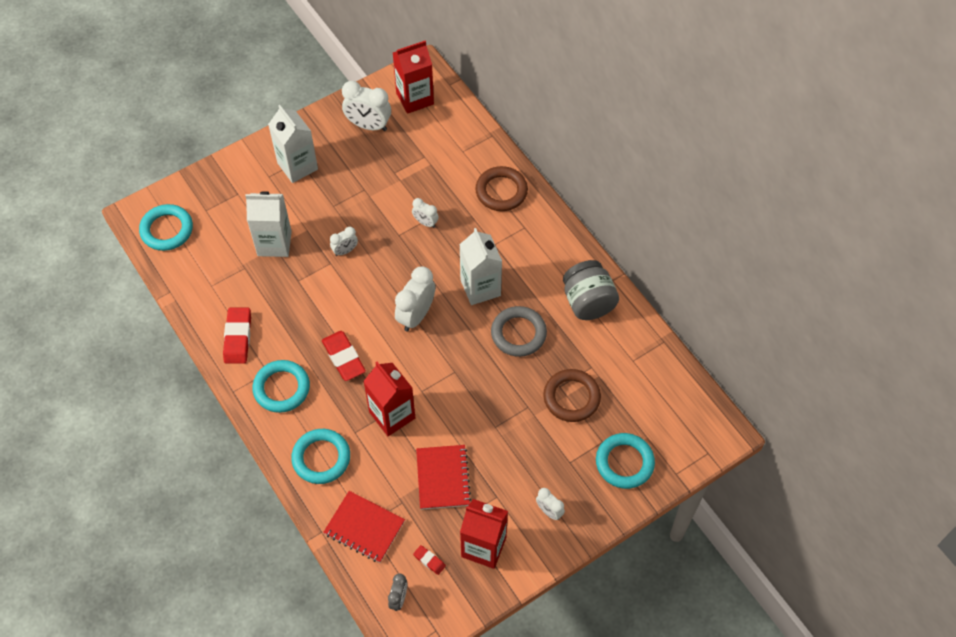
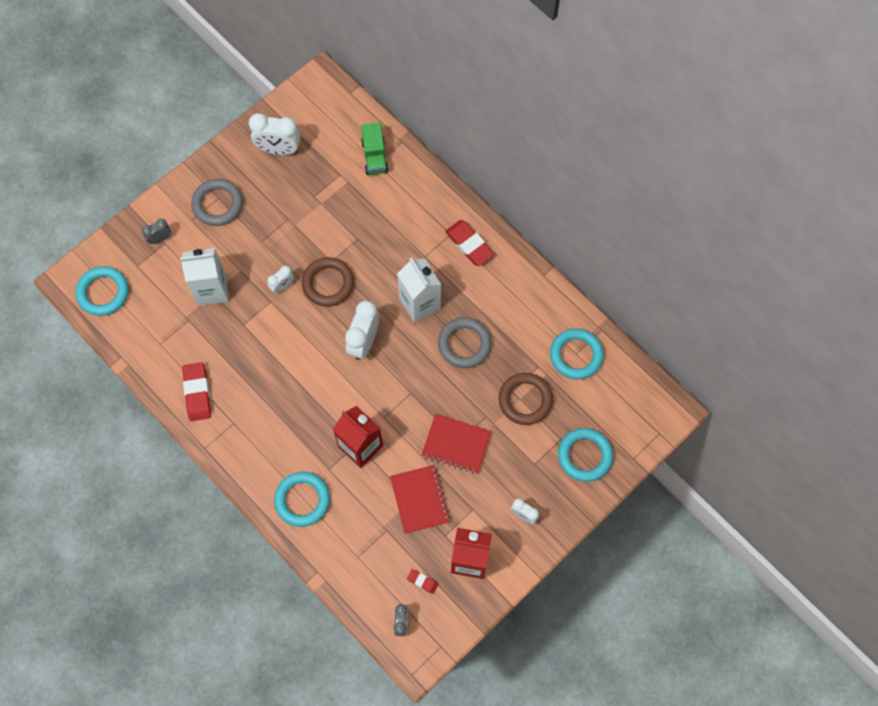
camera: 10 degrees left, 10 degrees up
(234, 189) = (160, 239): none -> grey clock
(281, 388) = (250, 437): turquoise ring -> turquoise ring (576, 355)
(297, 166) = (217, 204): white carton -> grey ring
(344, 358) = (303, 396): red eraser -> red eraser (469, 244)
(364, 527) = (356, 560): red notebook -> red notebook (456, 444)
(415, 98) = (319, 113): red carton -> none
(425, 222) = (354, 244): white clock -> none
(462, 145) = (375, 156): none -> green truck
(501, 191) = (421, 199): brown ring -> brown ring (328, 283)
(588, 302) = (524, 301): grey jar -> none

